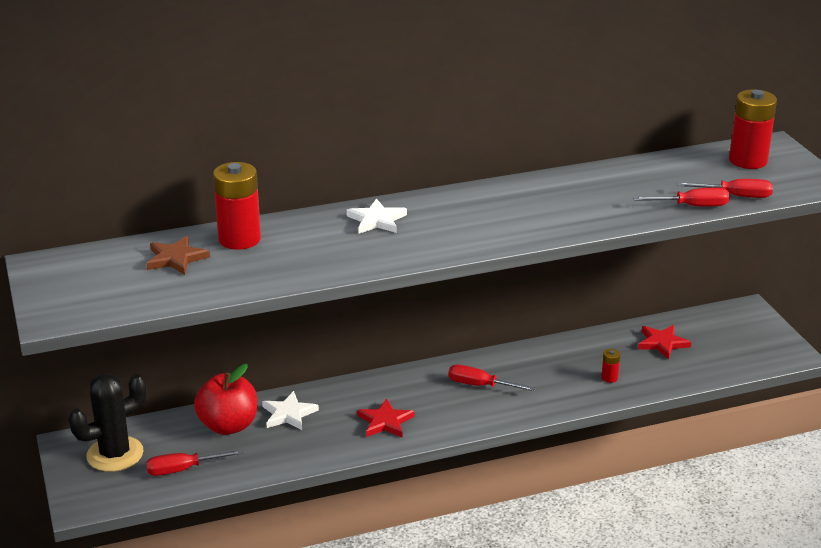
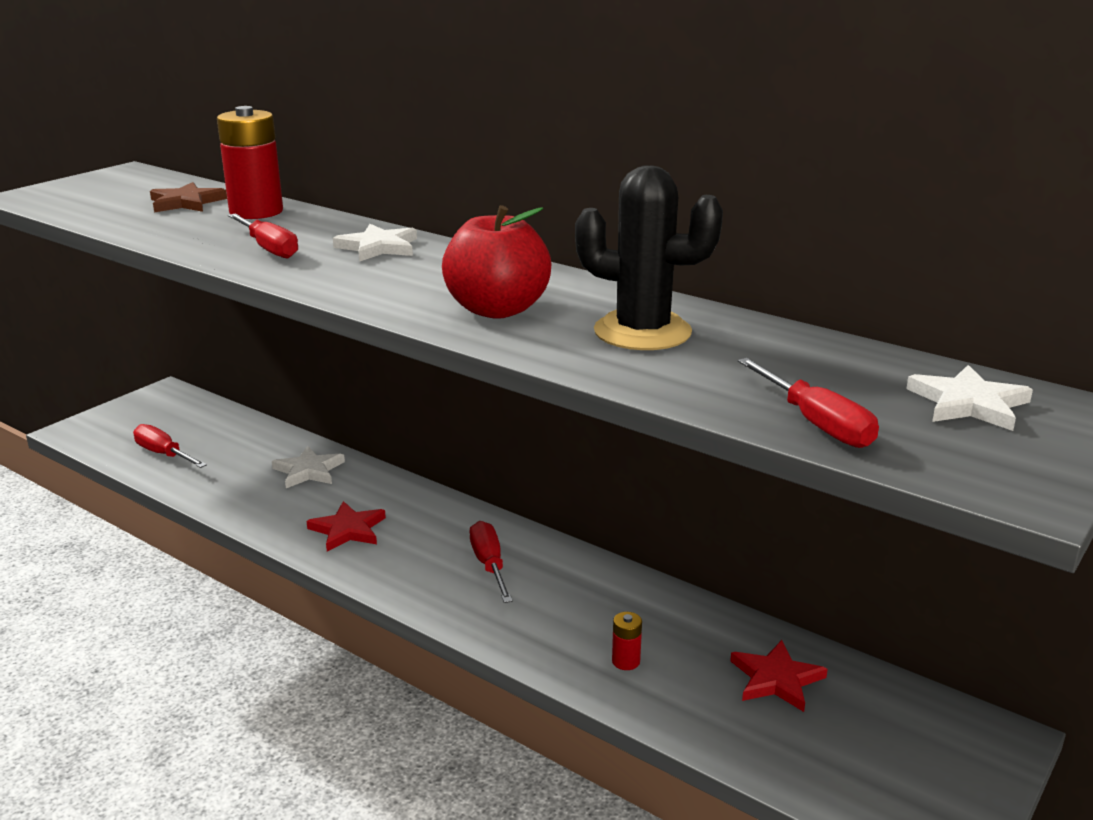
camera: 55 degrees right, 5 degrees down
(115, 454) = (164, 416): black cactus -> black cactus (642, 332)
(228, 426) = (258, 449): red apple -> red apple (497, 310)
(692, 206) = (716, 399): red screwdriver -> red screwdriver (269, 249)
(748, 160) = (968, 403): red battery -> white star

